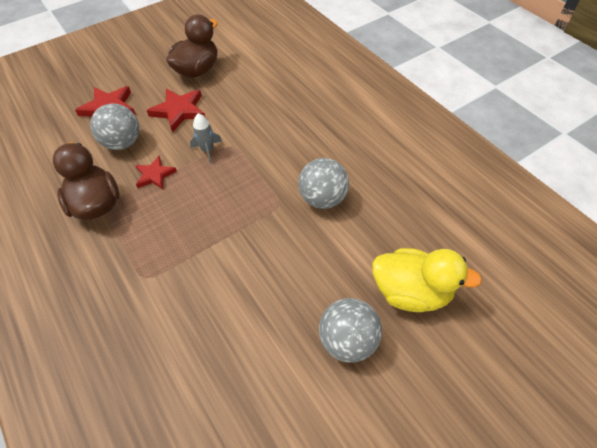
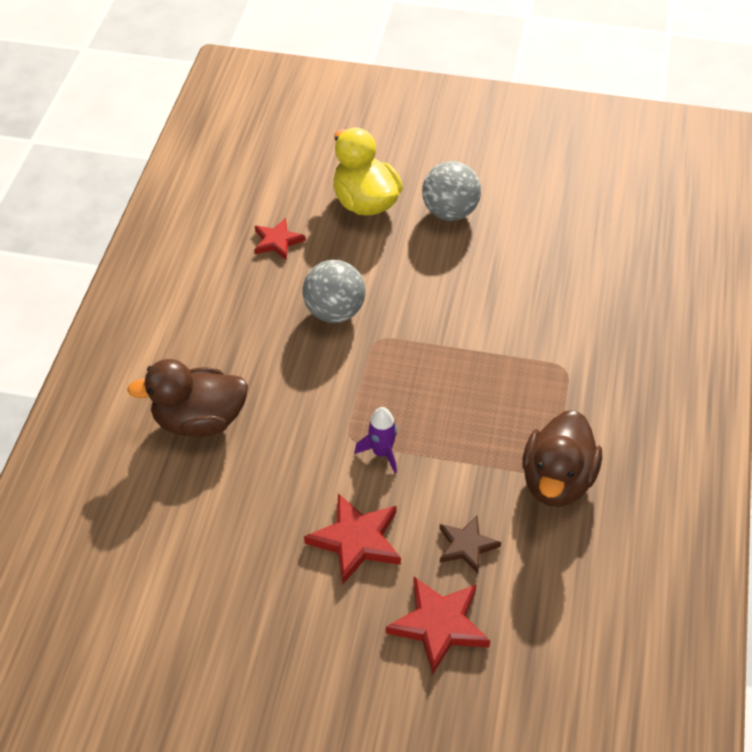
camera: 135 degrees left, 5 degrees down
(123, 143) = (466, 546): grey ball -> brown star
(155, 175) = (467, 468): red star -> red star (277, 241)
(197, 70) = (261, 597): brown duck -> brown duck (199, 421)
(207, 150) = (382, 453): grey rocket -> purple rocket

